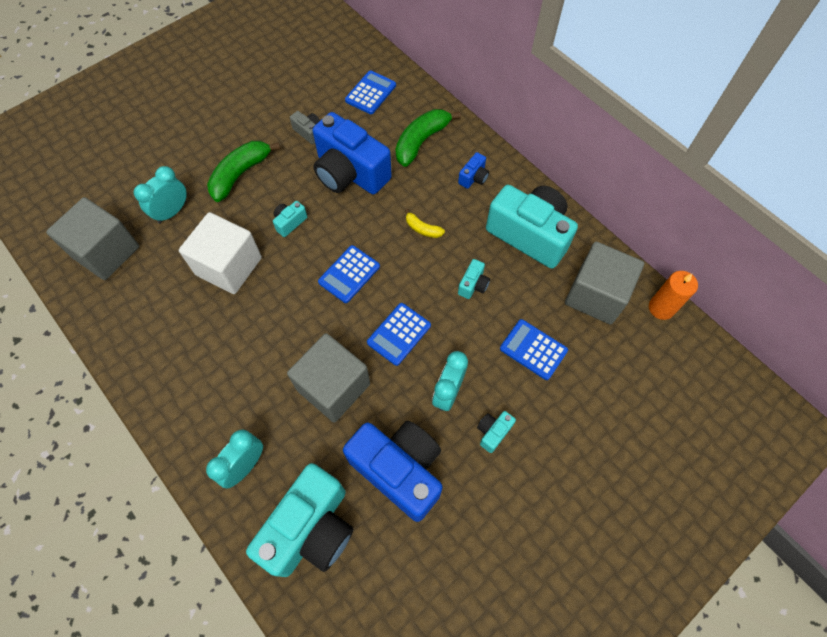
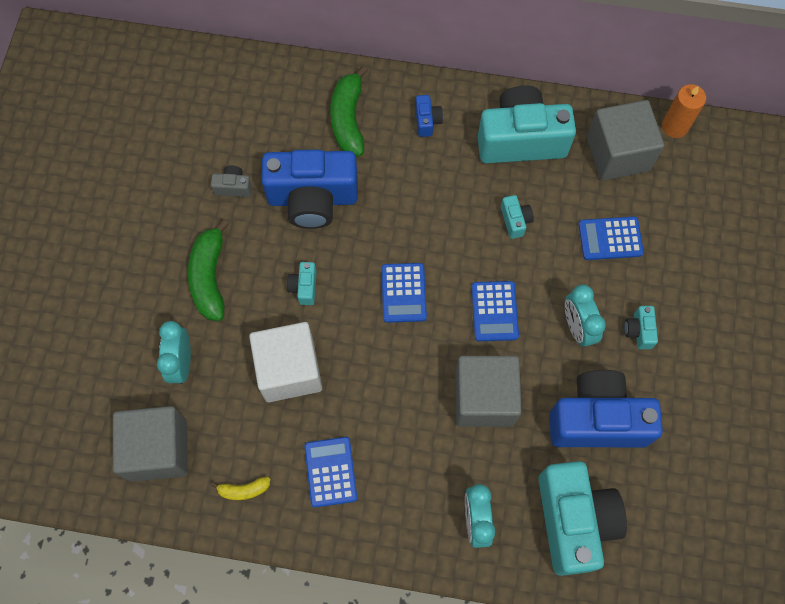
camera: 40 degrees left, 5 degrees up
(370, 93) = (254, 104): blue calculator -> blue calculator (330, 472)
(422, 229) = (427, 203): yellow banana -> yellow banana (243, 490)

